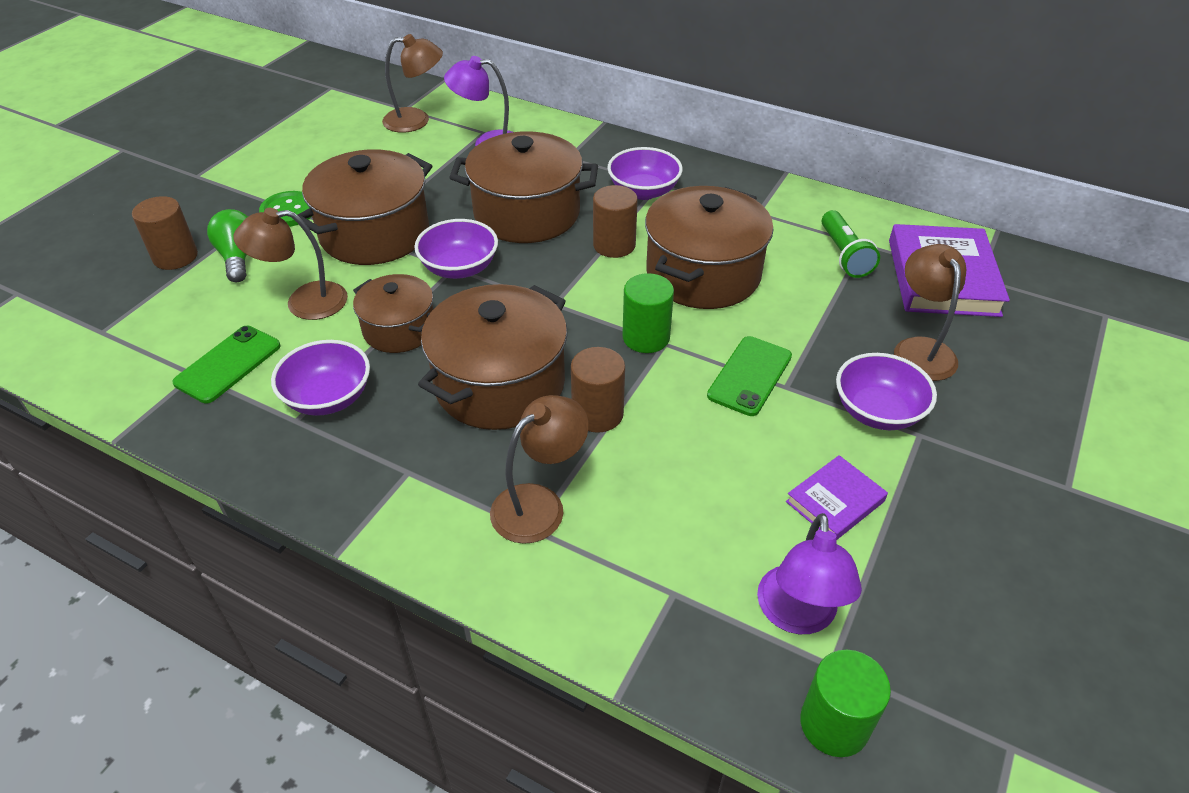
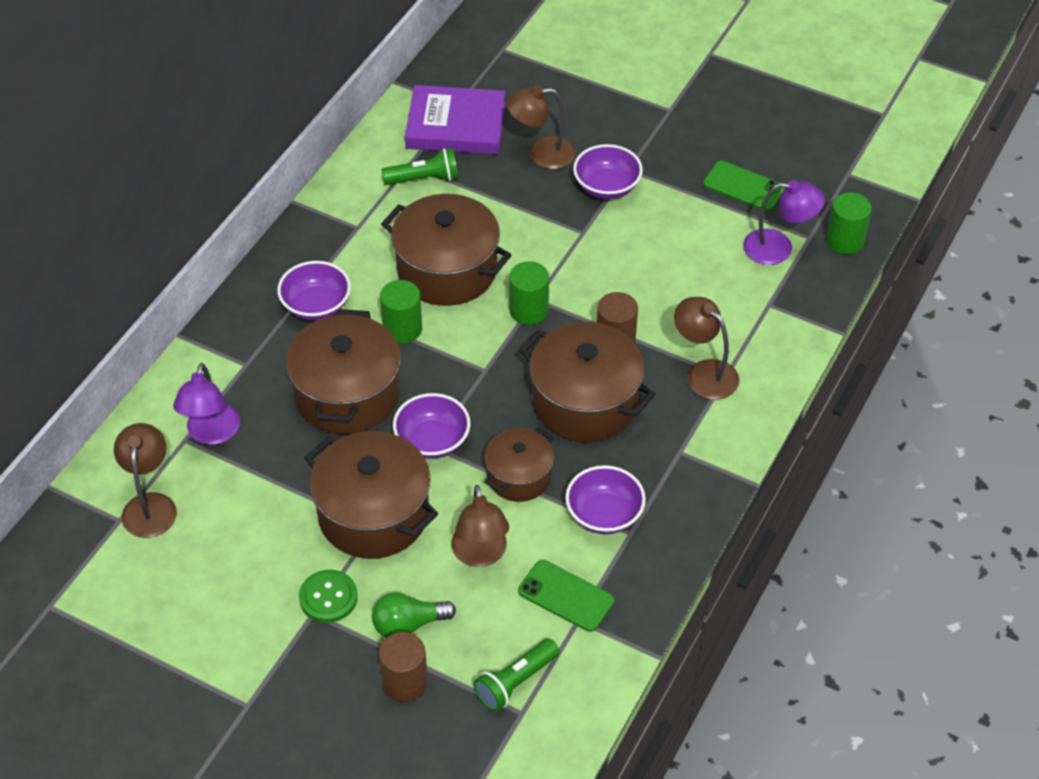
camera: 90 degrees left, 5 degrees up
(138, 327) = (515, 682): none -> green flashlight
(614, 245) = (402, 329): brown cylinder -> green cylinder
(750, 376) = (572, 251): green phone -> green phone (743, 186)
(835, 501) = (690, 220): purple book -> none

